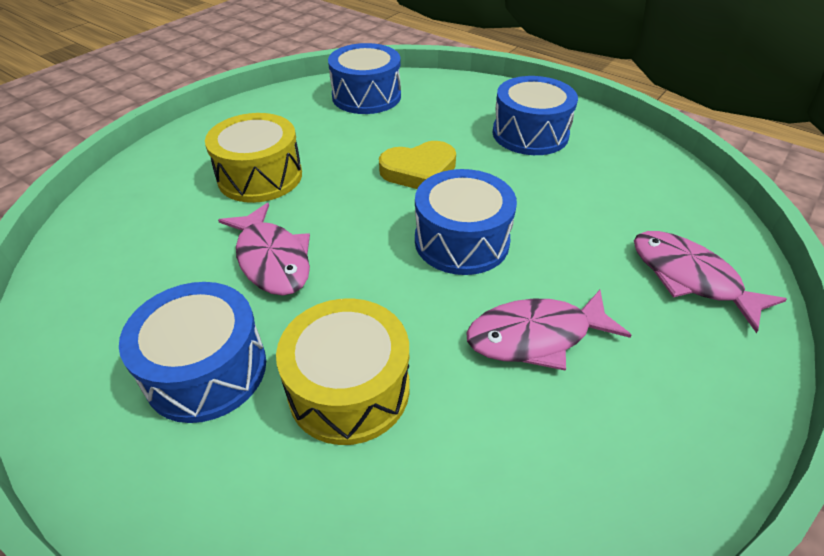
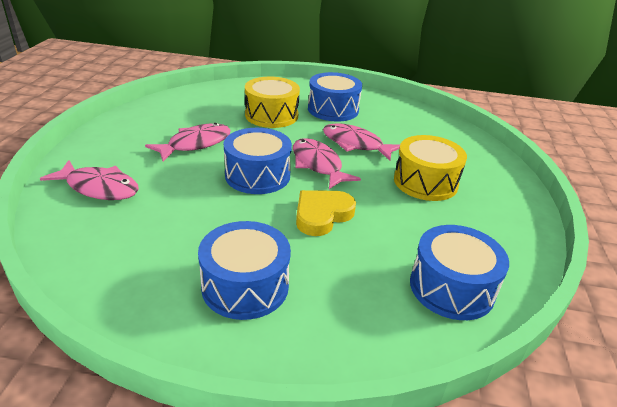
camera: 150 degrees right, 10 degrees down
(365, 236) = (318, 165): none -> pink fish

